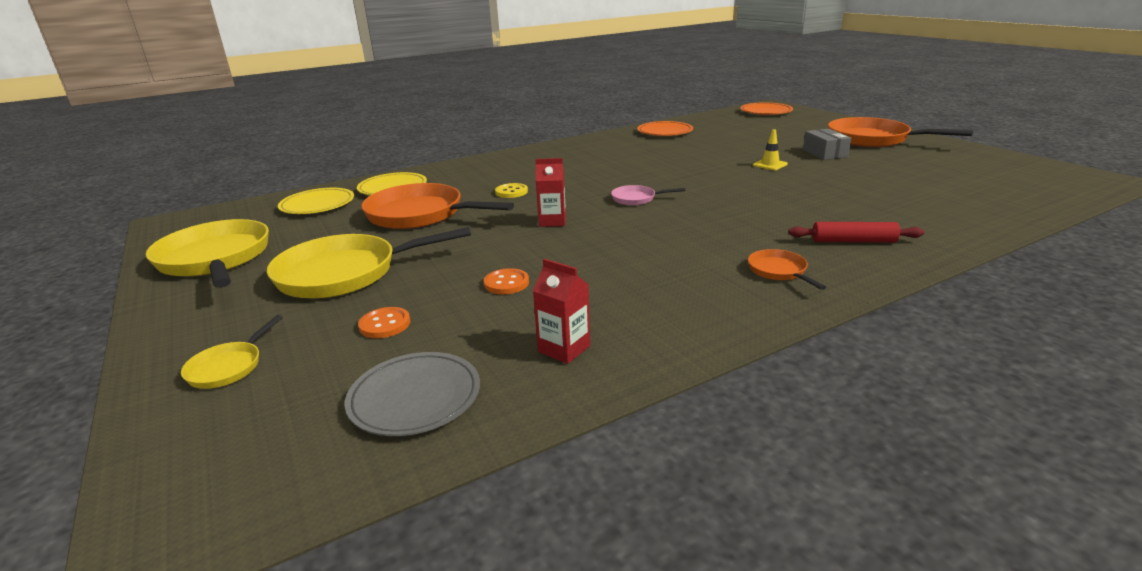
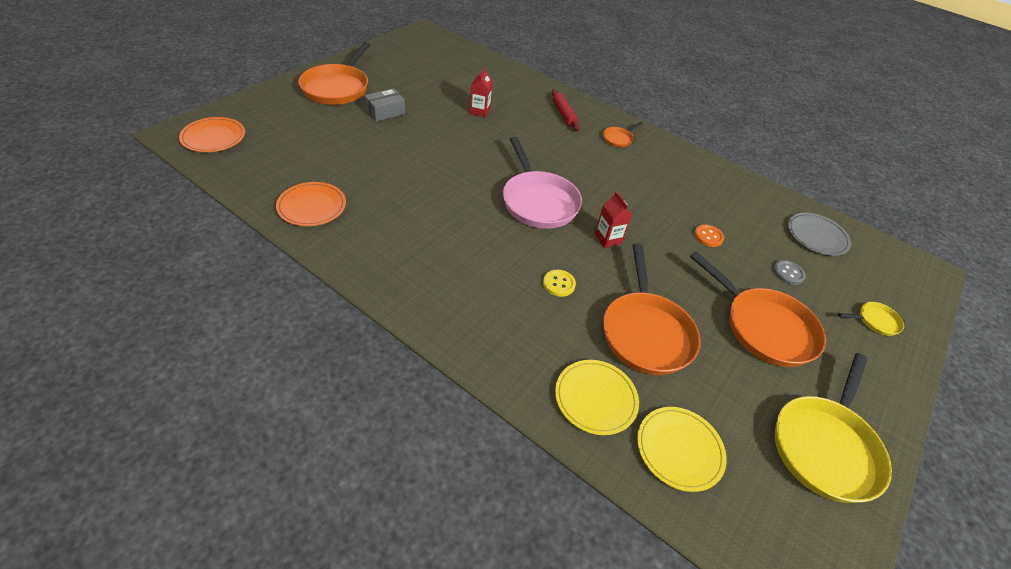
camera: 120 degrees left, 20 degrees up
(346, 273) = (764, 327): yellow pan -> orange pan
(385, 324) = (788, 273): orange button -> grey button
(564, 349) = (744, 199): red carton -> red carton (479, 111)
(636, 199) = (538, 201): pink pan -> pink pan, size x2.17
(770, 165) = (425, 138): yellow traffic cone -> none

